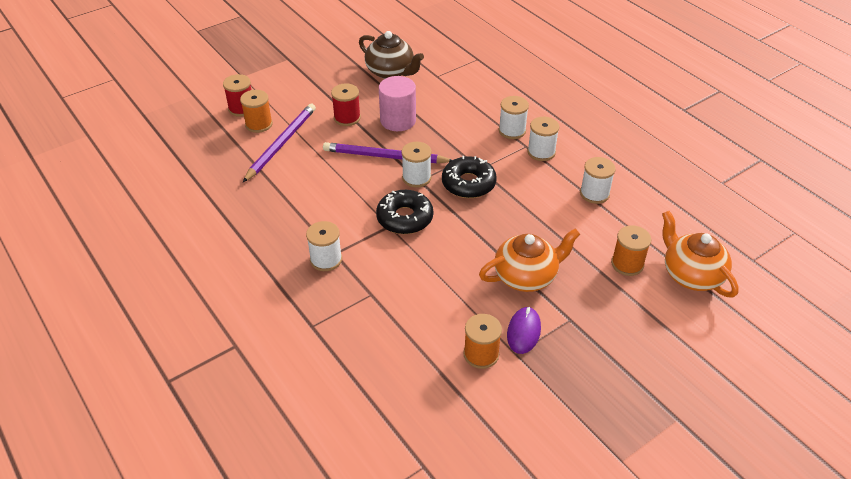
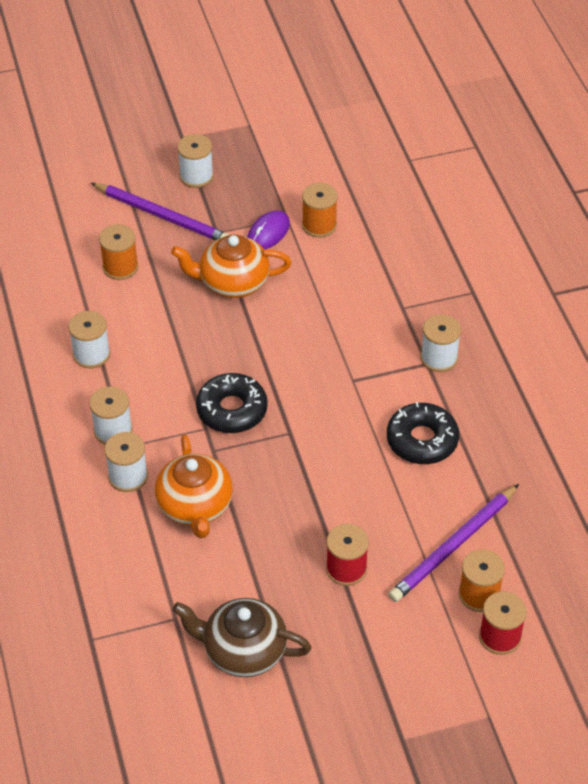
camera: 160 degrees left, 5 degrees up
(385, 157) = (319, 482): purple pencil -> purple pencil (163, 216)
(390, 72) = (243, 651): brown teapot -> brown teapot turned 45 degrees counterclockwise
(398, 120) = (275, 541): pink cylinder -> none
(404, 218) = (331, 384): black donut -> black donut (422, 440)
(416, 178) = (292, 437): white spool -> white spool (196, 176)
(691, 275) = (66, 240): orange teapot -> orange teapot (195, 506)

